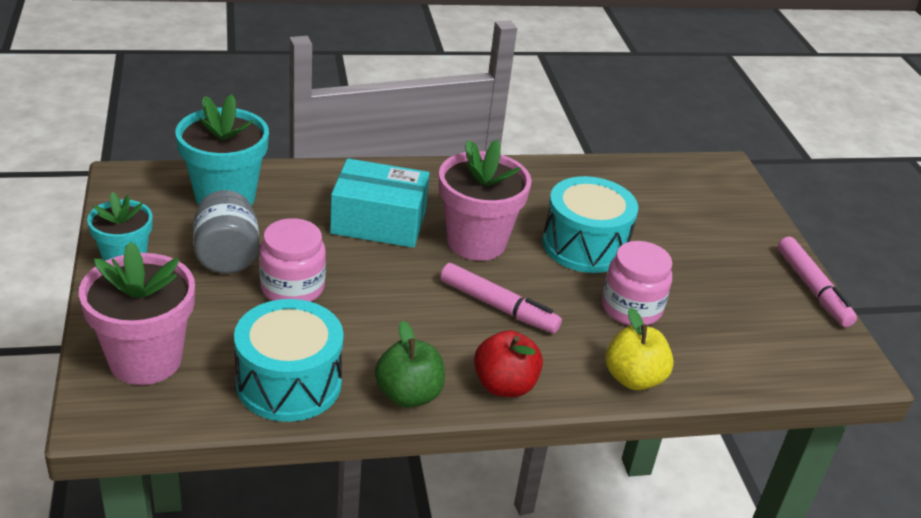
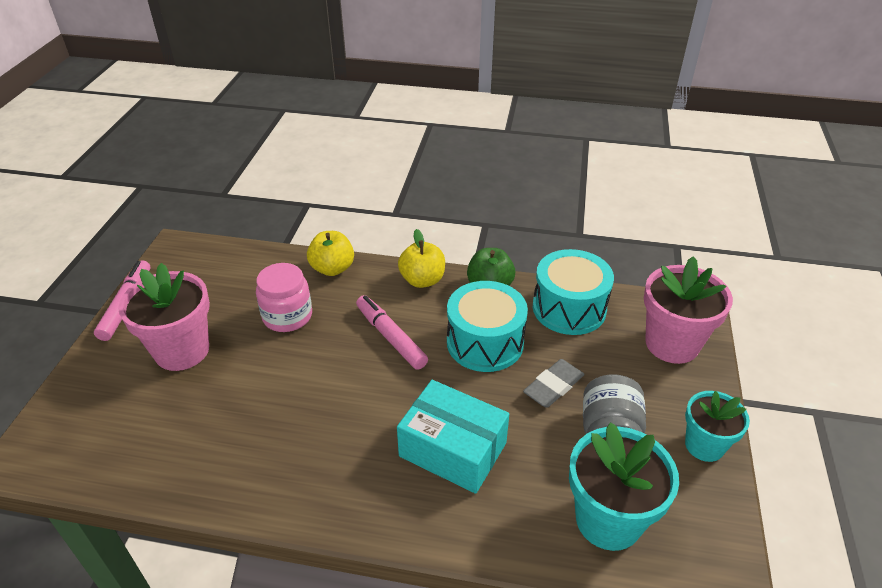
camera: 155 degrees left, 5 degrees up
(292, 288) = (553, 386): pink jar -> grey eraser
(476, 242) = (370, 405): pink flower pot -> pink flower pot (182, 350)
(504, 385) = (422, 280): red apple -> yellow apple
(584, 245) = (273, 382): turquoise drum -> turquoise drum (485, 342)

